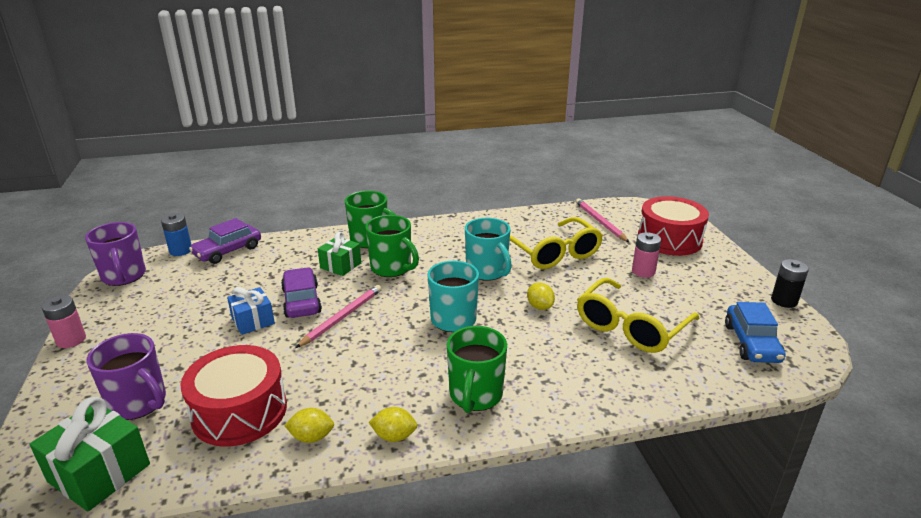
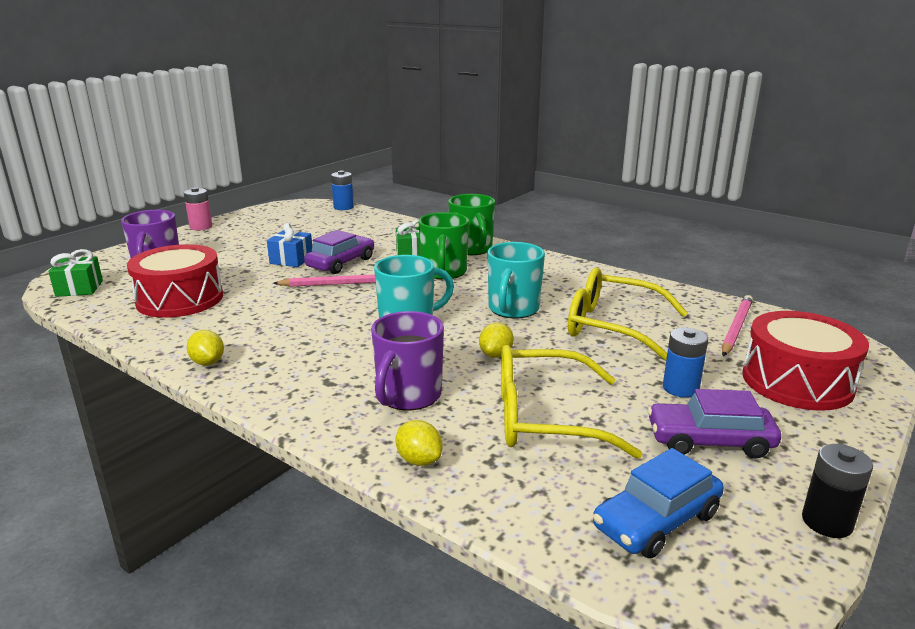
camera: 50 degrees right, 5 degrees down
(99, 473) = (79, 288): green gift -> green gift, size x0.66
(124, 276) = (287, 208): purple mug -> purple mug (408, 396)
(228, 251) = (367, 218): purple car -> purple car (709, 441)
(311, 437) = (175, 333): yellow lemon -> yellow lemon (419, 460)
(475, 395) = (303, 376): green mug -> none
(553, 253) = (612, 327): yellow glasses -> yellow glasses turned 90 degrees clockwise
(643, 271) = (680, 388): pink battery -> blue battery

